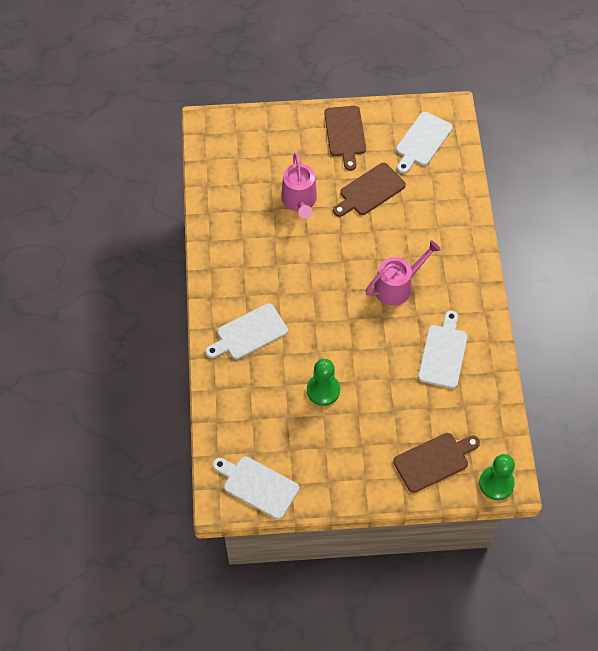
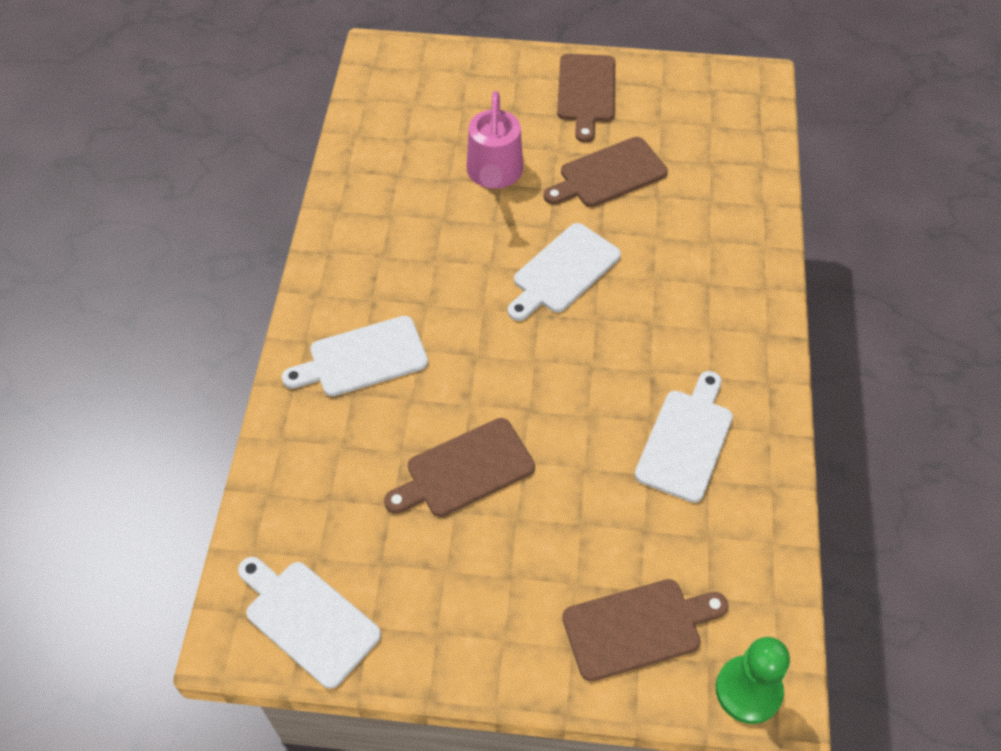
camera: 10 degrees right, 5 degrees down
(323, 390) = (464, 470): green pawn -> brown cutting board
(397, 286) = (626, 321): pink watering can -> none
(422, 141) = (704, 117): white cutting board -> white cutting board (563, 271)

